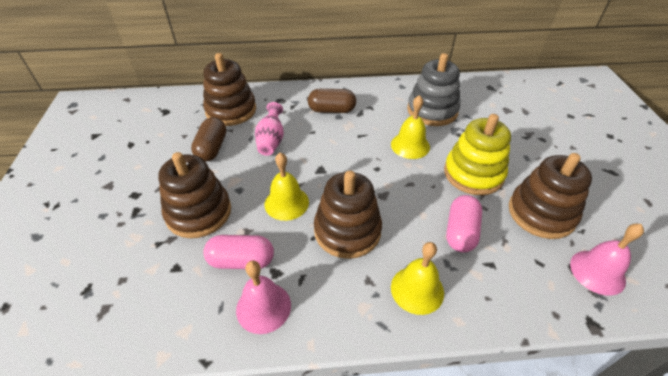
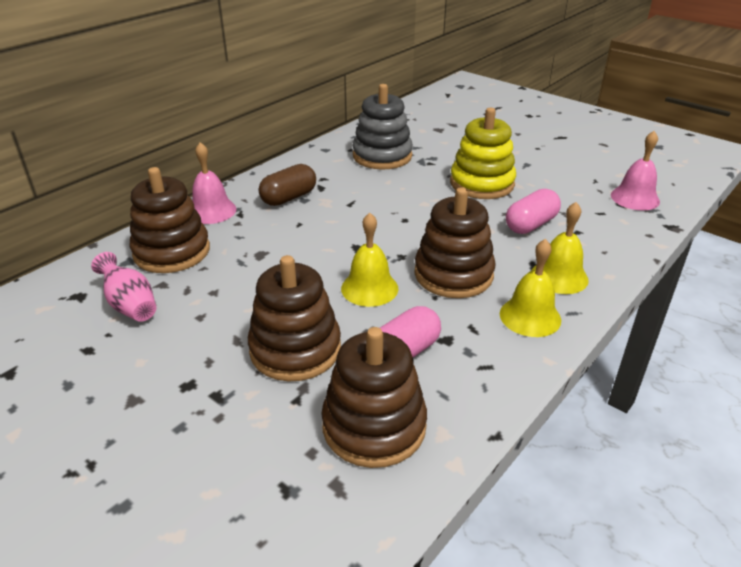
camera: 45 degrees left, 10 degrees down
(212, 148) = (210, 294): brown capsule -> none
(263, 307) = (477, 367): pink bell -> pink bell (211, 211)
(271, 141) = (268, 252): pink vase -> pink vase (130, 305)
(410, 145) = (405, 189): yellow bell -> yellow bell (530, 316)
(460, 232) = (530, 225): pink capsule -> pink capsule turned 75 degrees clockwise
(541, 213) = (559, 184): brown stacking toy -> brown stacking toy (374, 426)

